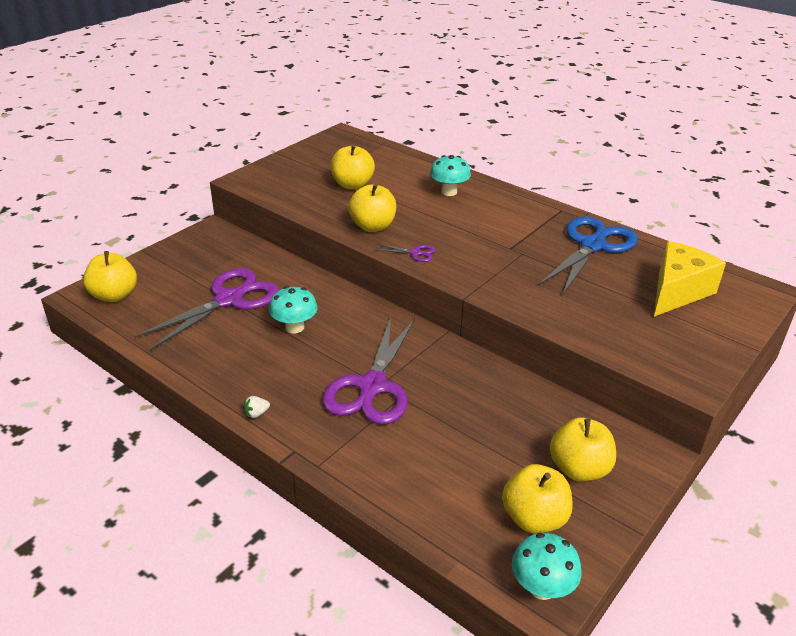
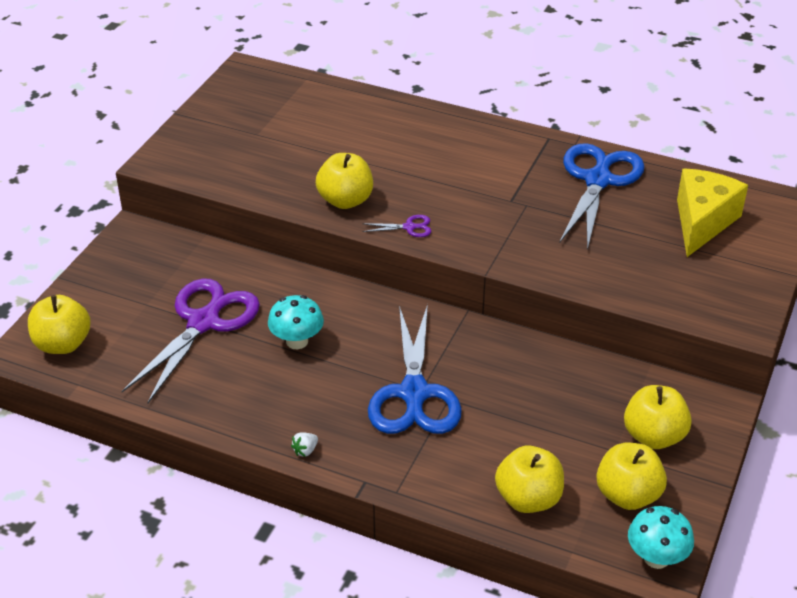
camera: 15 degrees left, 5 degrees up
(352, 185) = (294, 146): yellow apple -> yellow apple (528, 499)
(372, 387) = (414, 394): purple scissors -> blue scissors
(449, 192) = (412, 135): turquoise mushroom -> none

